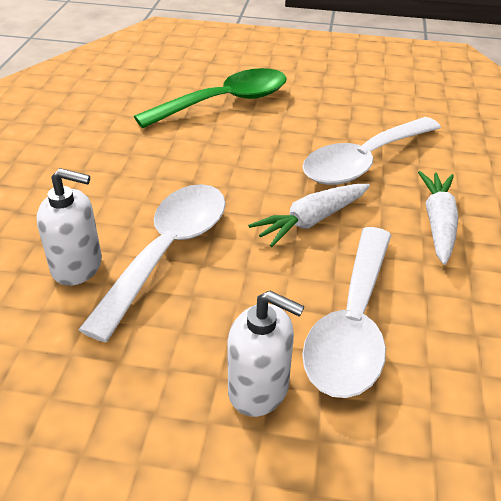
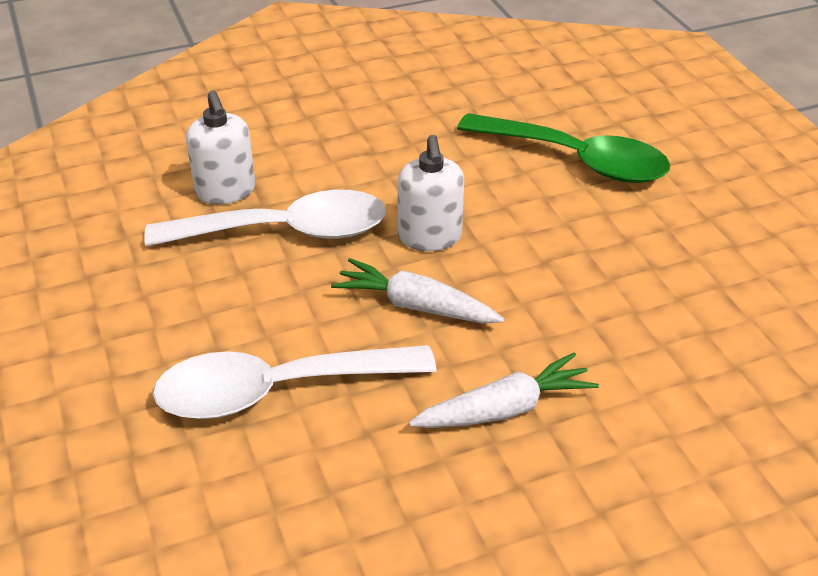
camera: 60 degrees right, 0 degrees up
(259, 389) = (154, 357): white soap dispenser -> white soap dispenser (430, 237)
(364, 161) = (572, 308): white spoon -> none

